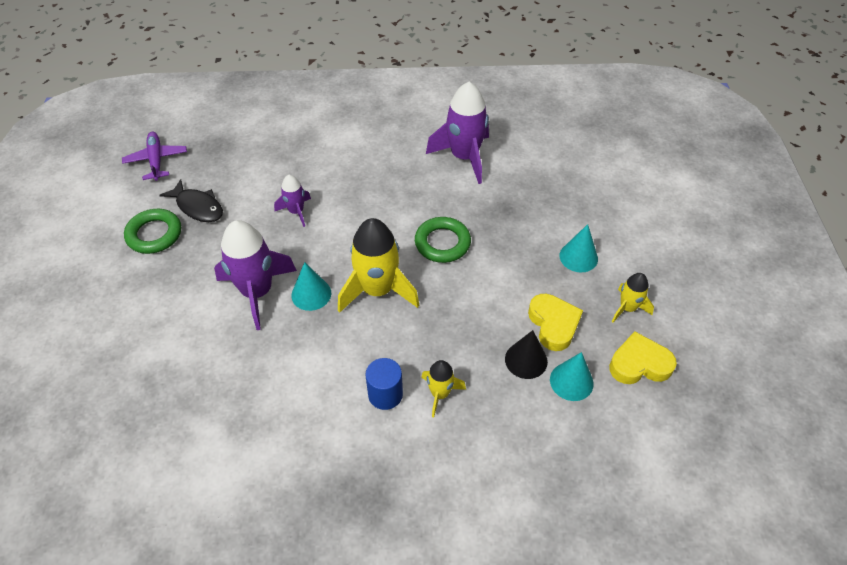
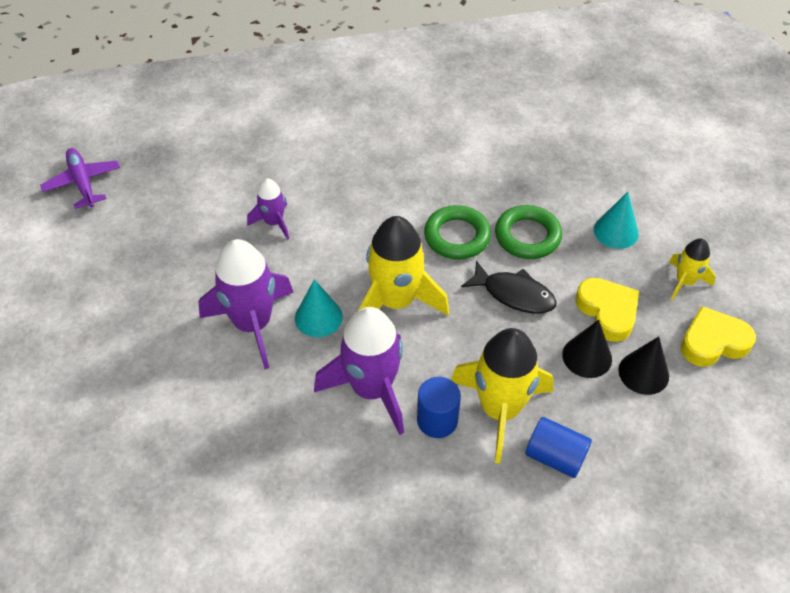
camera: 10 degrees left, 0 degrees up
(154, 234) = (106, 273): green ring -> green ring (527, 236)
(198, 207) = (151, 233): black fish -> black fish (514, 294)
(440, 394) = (500, 410): yellow rocket -> yellow rocket, size x1.89
(464, 157) = (456, 133): purple rocket -> purple rocket (372, 389)
(476, 441) = (555, 456): none -> blue cylinder
(571, 381) = (643, 373): turquoise cone -> black cone

